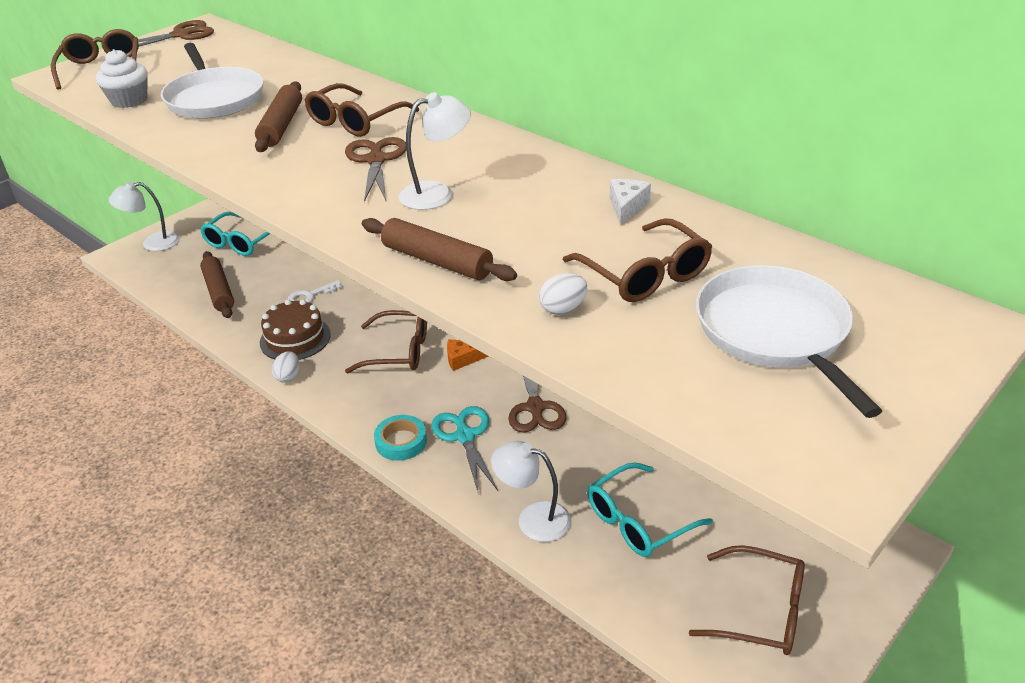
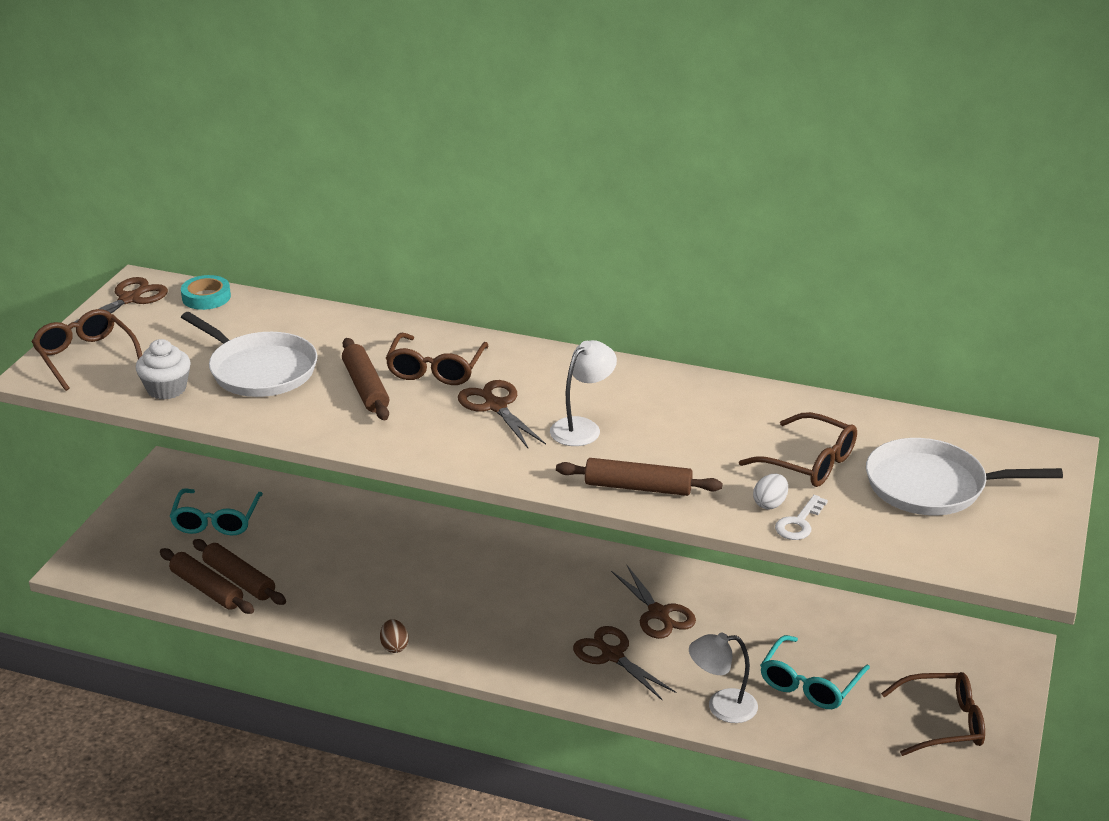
camera: 25 degrees left, 5 degrees down
(153, 243) = (107, 545): white lamp -> none
(190, 293) = (207, 589): none -> brown rolling pin
(288, 376) = (394, 646): white egg -> brown egg
(295, 338) = (369, 608): brown cake -> none
(310, 296) = (348, 561): white key -> white key (799, 523)
(398, 351) = (488, 594): brown glasses -> none
(401, 441) = (556, 676): turquoise tape -> turquoise tape (206, 297)
(463, 359) = (558, 586): orange cheese -> none
(465, 436) = (612, 655): turquoise scissors -> brown scissors
(626, 206) = (751, 407): white cheese -> none
(775, 332) = (932, 486): white pan -> white pan turned 45 degrees counterclockwise

